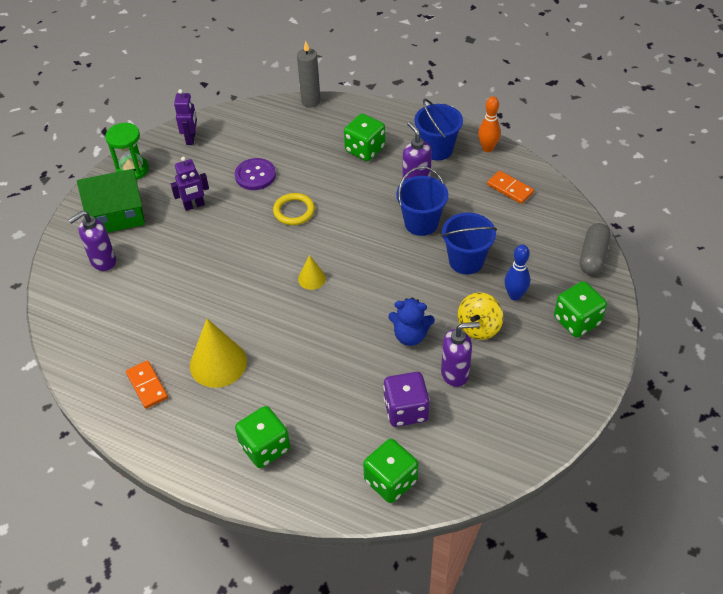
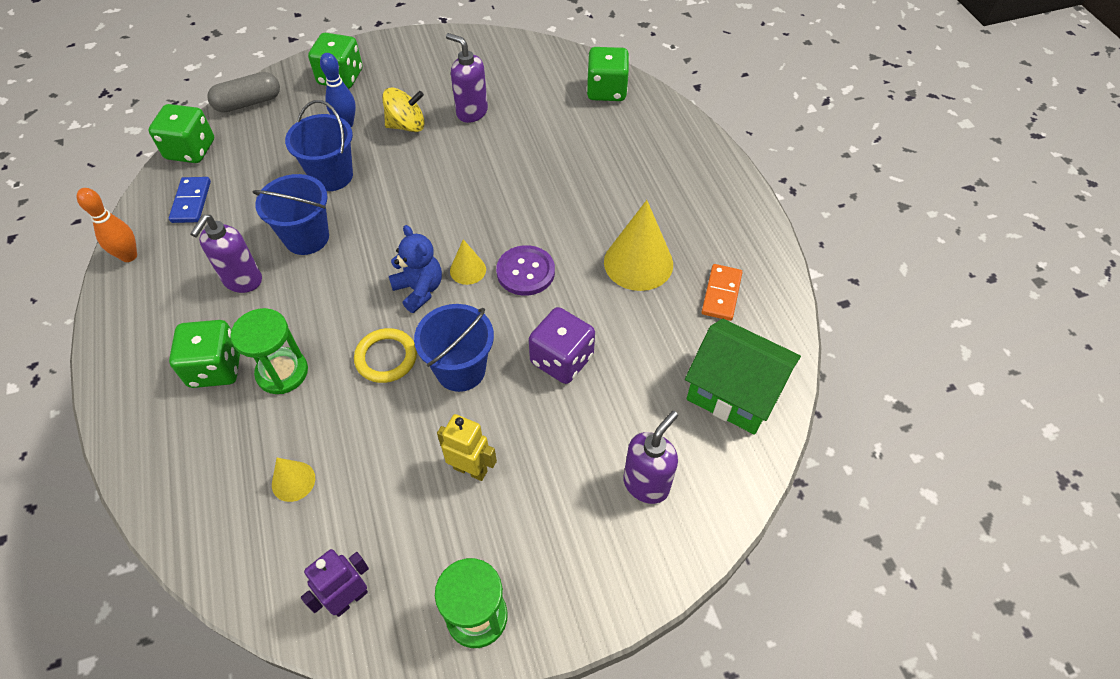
camera: 135 degrees left, 5 degrees up
(103, 261) = (646, 484): purple soap dispenser -> purple soap dispenser turned 60 degrees counterclockwise
(118, 215) = (567, 545): green house -> green house (734, 392)
(194, 205) = (470, 469): purple robot -> yellow robot
(255, 175) = (359, 447): purple button -> purple button (525, 272)
(265, 447) = (670, 172): green dice -> green dice (191, 150)
(266, 147) = (293, 481): none -> yellow cone
(311, 101) = (148, 507): grey candle -> none
(333, 170) = (282, 372): none -> green hourglass
(406, 410) = (538, 118): purple dice -> purple dice (561, 359)
(410, 335) = (461, 159): blue teddy bear -> blue teddy bear (419, 290)
(437, 149) = (164, 299): blue bucket -> blue bucket (460, 370)
(510, 189) = (191, 202): orange domino -> blue domino

